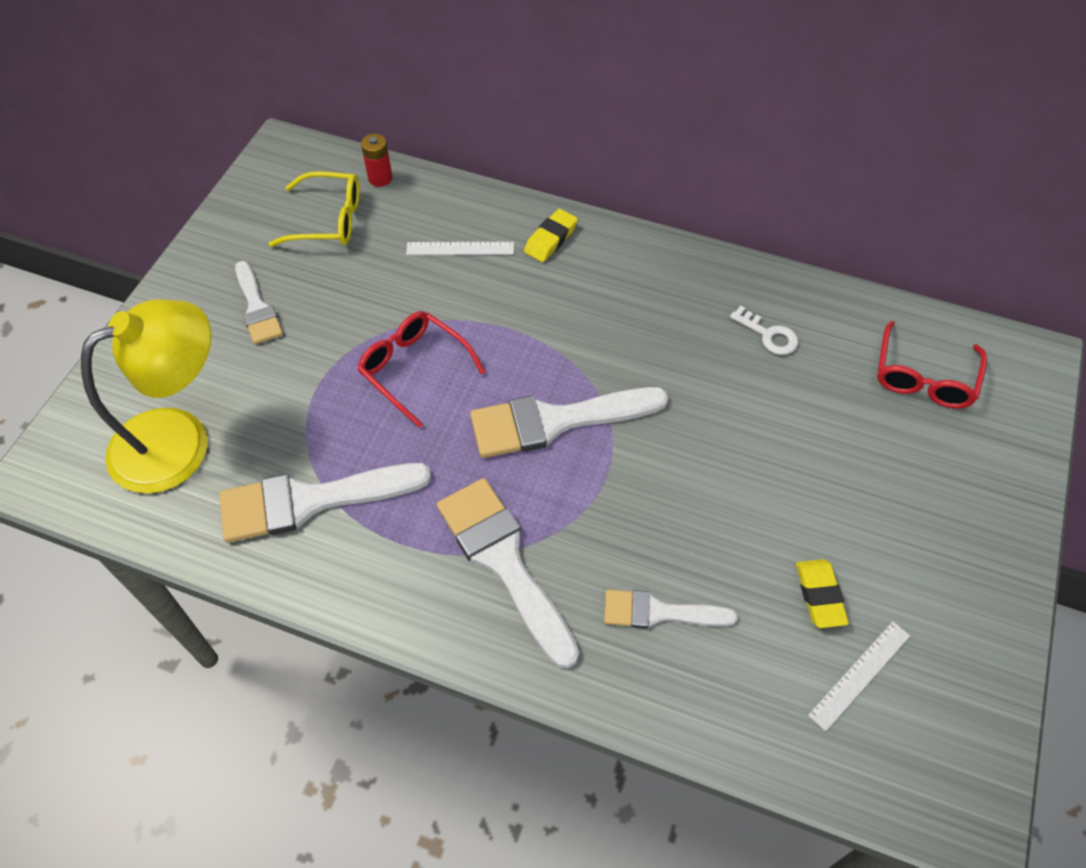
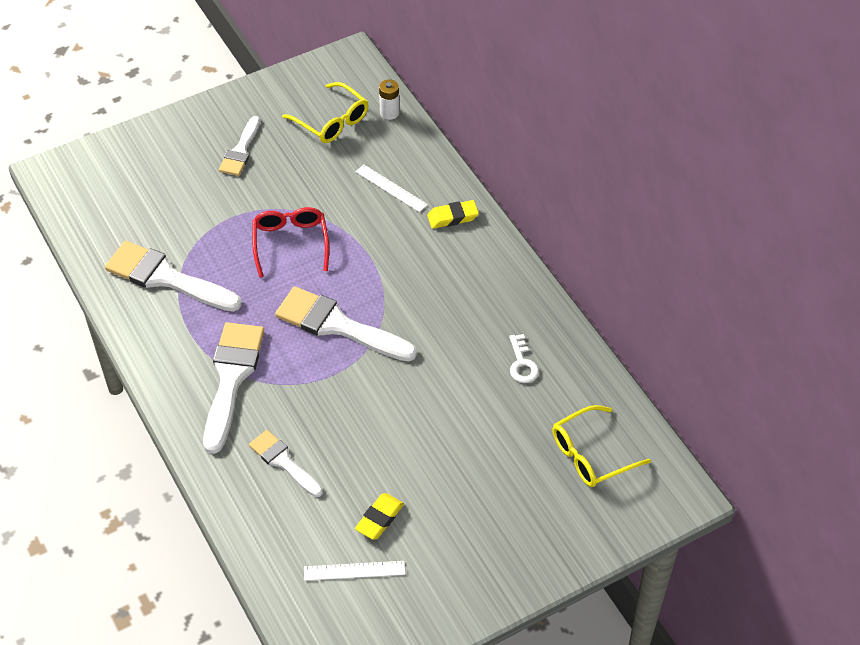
camera: 40 degrees right, 5 degrees down
(179, 440) = (132, 200): yellow lamp -> none
(380, 178) = (389, 113): red battery -> white battery
(923, 377) = (591, 455): red glasses -> yellow glasses

